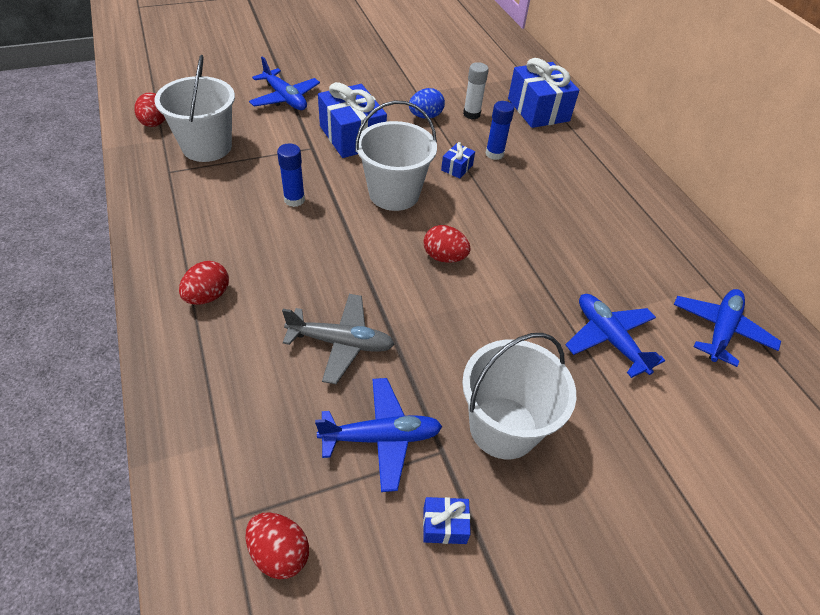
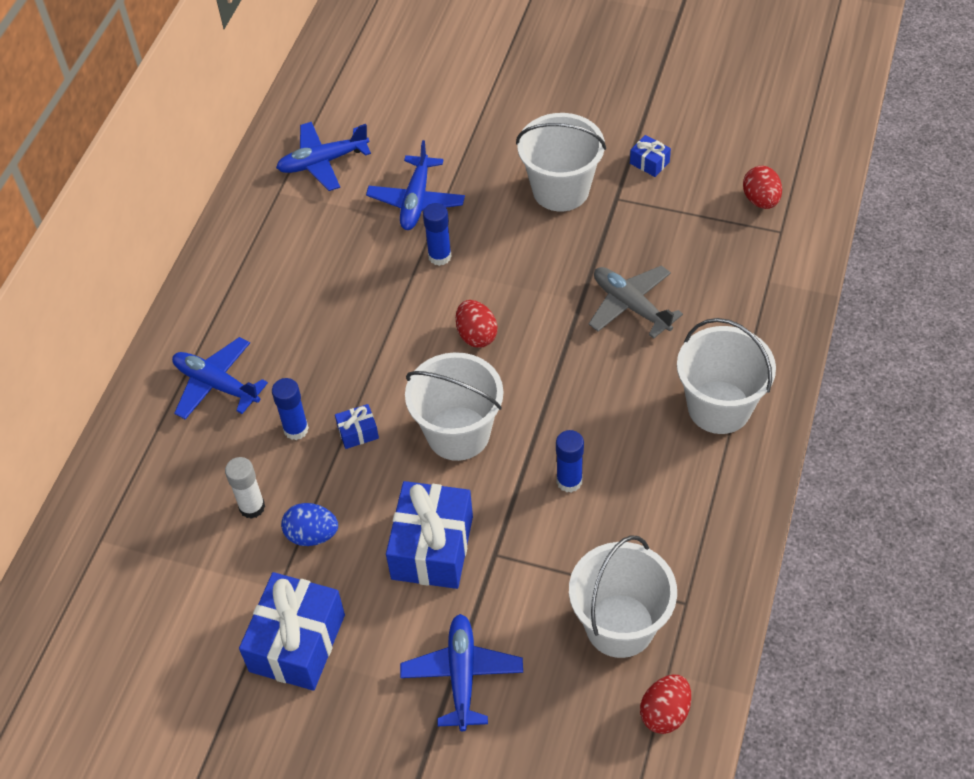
camera: 135 degrees left, 5 degrees up
(208, 296) = (719, 407): red egg -> white bucket
(381, 437) = (651, 227): blue plane -> blue plane (216, 384)
(535, 301) = (439, 256): none -> blue glue stick
(538, 110) = (163, 469): blue gift -> blue gift (297, 643)

